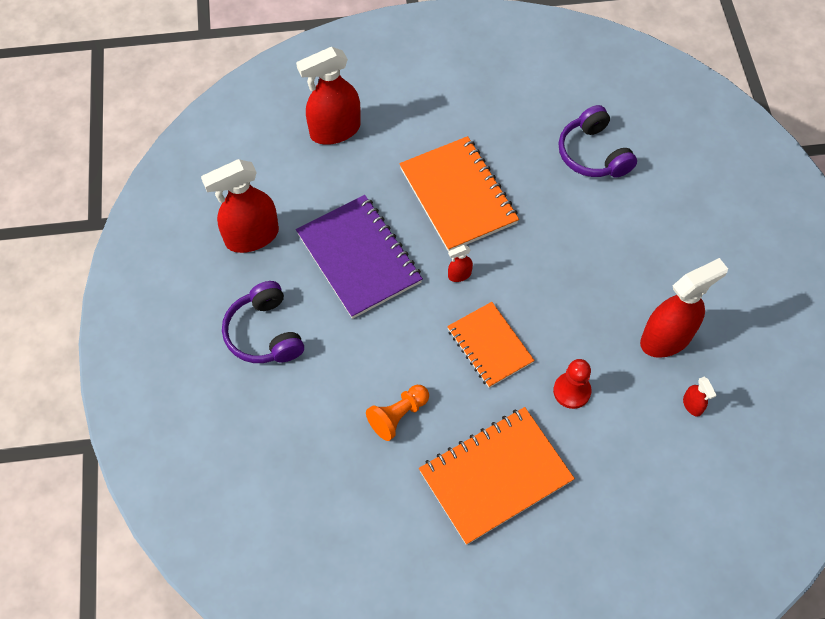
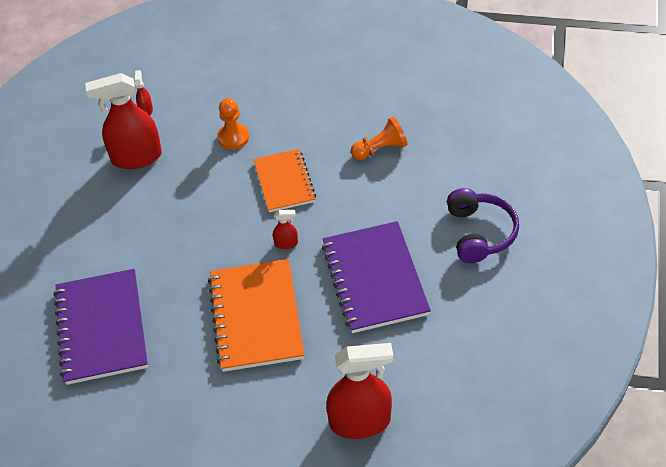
camera: 160 degrees left, 10 degrees down
(251, 237) = (476, 323): red spray bottle -> none
(495, 476) = (319, 97): orange notebook -> none
(571, 391) = (233, 137): red pawn -> orange pawn
(593, 154) = (101, 328): purple headphones -> purple notebook

